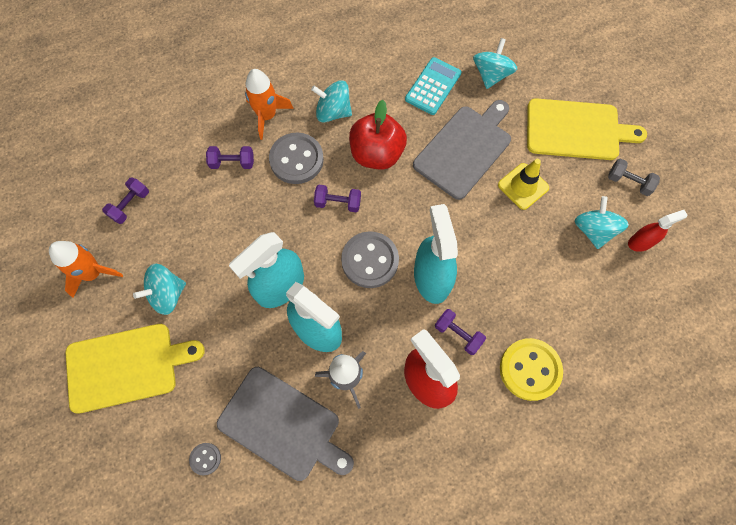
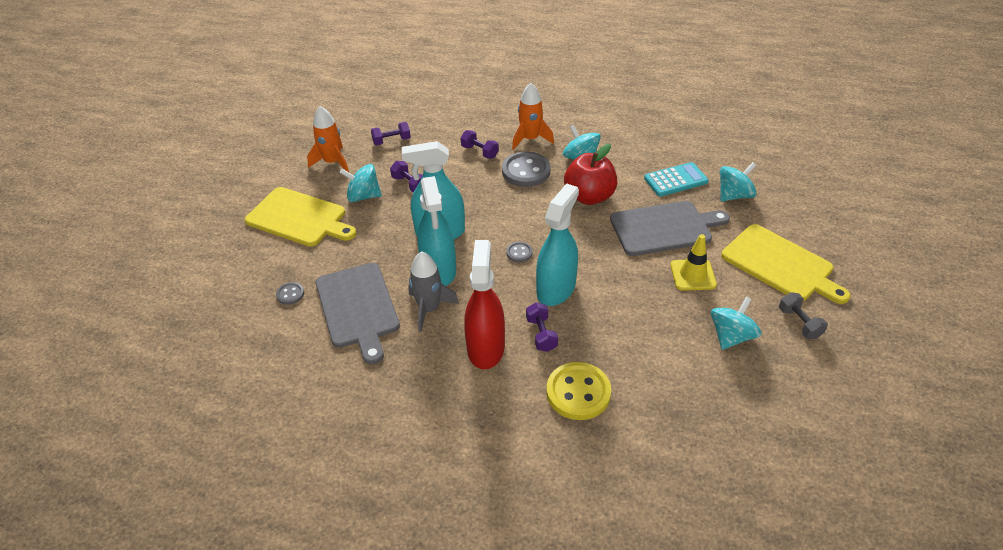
camera: 40 degrees right, 25 degrees down
(338, 203) = (530, 209): purple dumbbell -> purple dumbbell (409, 184)
(370, 260) = (519, 253): grey button -> grey button, size x0.48
(641, 242) = (771, 369): red spray bottle -> none

